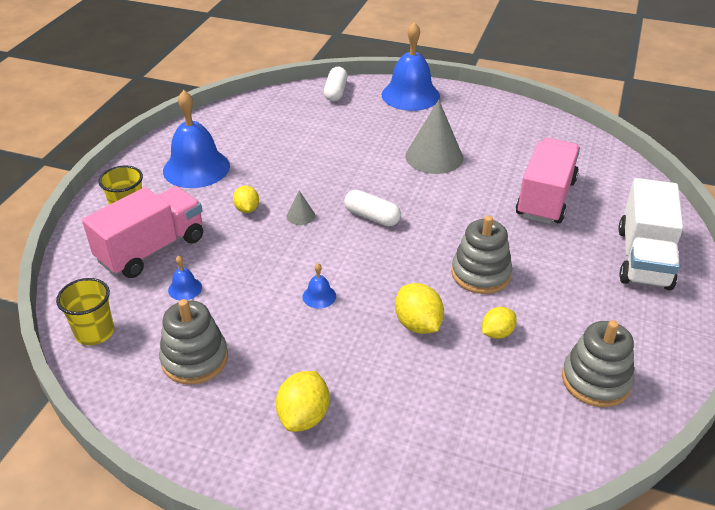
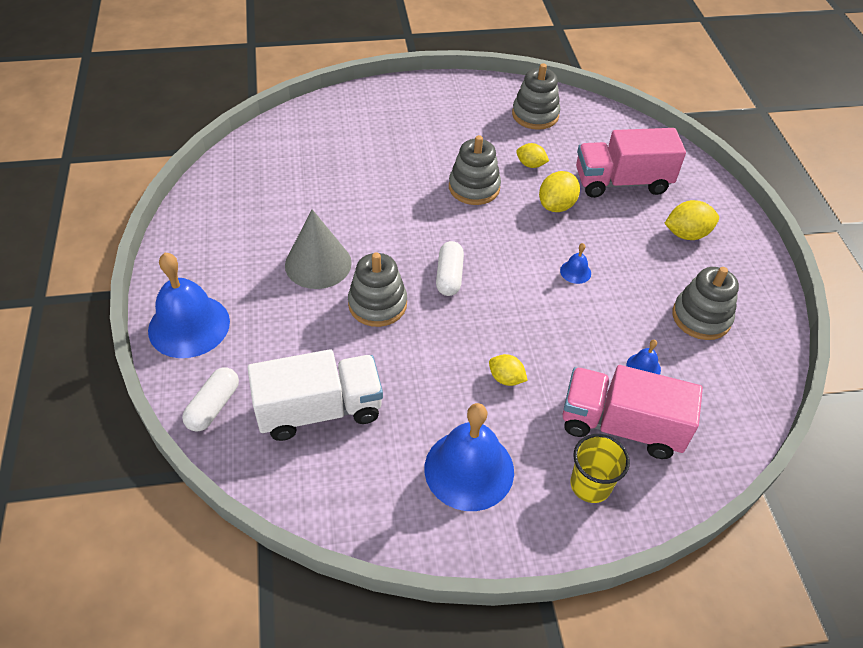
camera: 120 degrees left, 10 degrees up
(95, 332) = (741, 402): yellow cup -> none
(247, 209) = (506, 378): yellow lemon -> yellow lemon turned 75 degrees clockwise
(300, 216) = (485, 329): grey cone -> none
(336, 92) = (213, 406): white capsule -> white capsule turned 45 degrees counterclockwise
(369, 172) = (377, 304): none -> grey stacking toy
(545, 198) = (344, 173): pink truck -> pink truck (622, 182)
(643, 258) = (390, 110): white truck -> white truck (319, 410)

